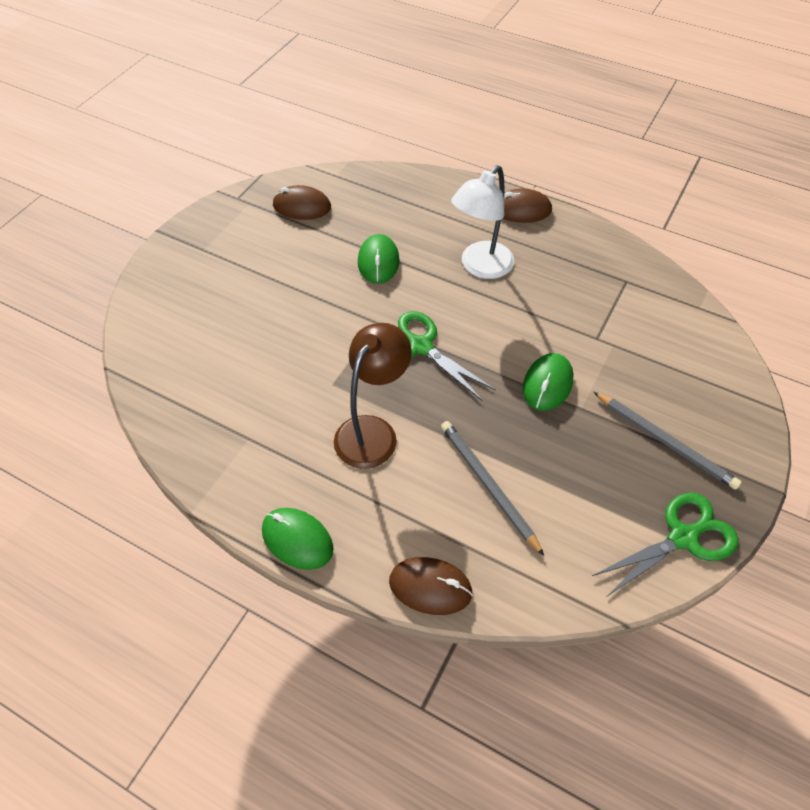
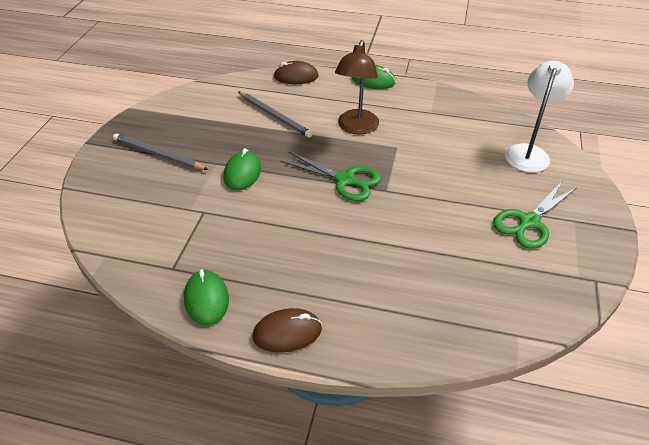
camera: 165 degrees right, 10 degrees down
(302, 206) = (523, 284): brown mouse -> none
(378, 261) = (412, 240): green mouse -> green mouse (206, 299)
(480, 267) = (316, 254): white lamp -> white lamp (528, 152)
(683, 538) = (156, 113): green scissors -> green scissors (529, 222)

